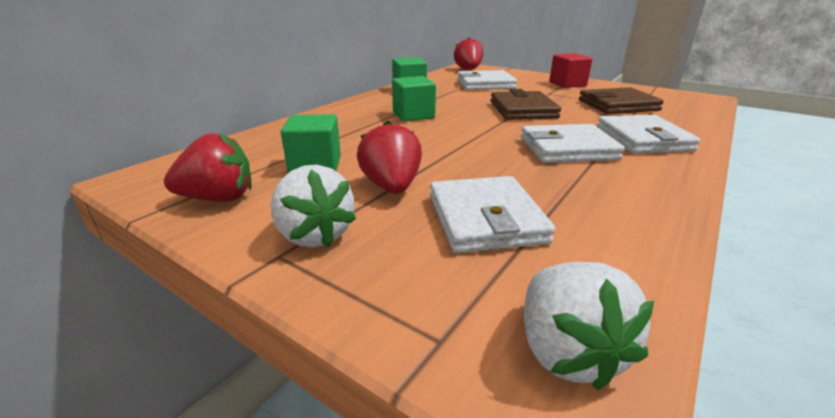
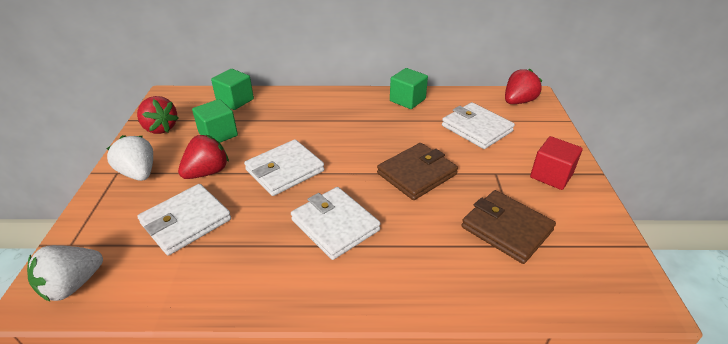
camera: 55 degrees right, 10 degrees up
(315, 235) = (139, 173): white strawberry -> white strawberry turned 120 degrees clockwise
(413, 115) = (342, 128): green cube -> green cube (235, 101)
(642, 139) = (403, 265): white wallet -> white wallet (285, 170)

